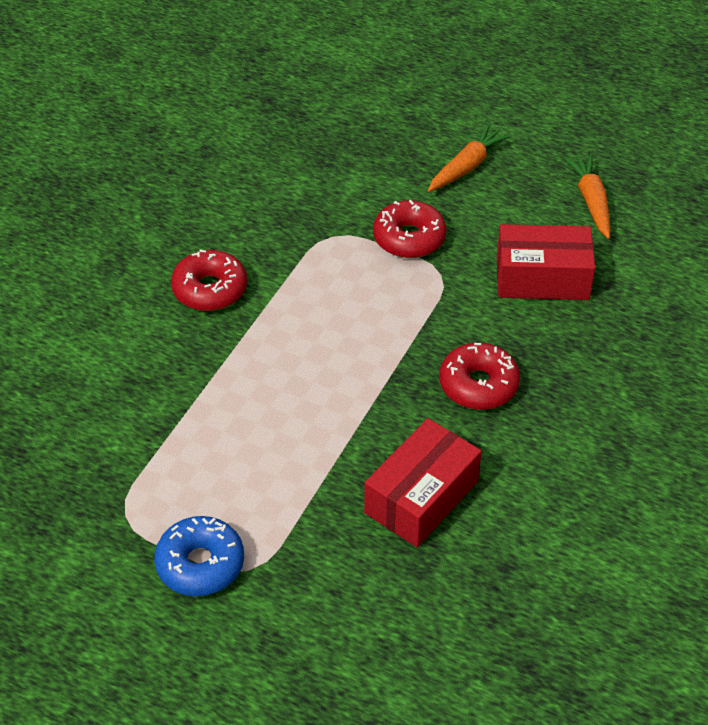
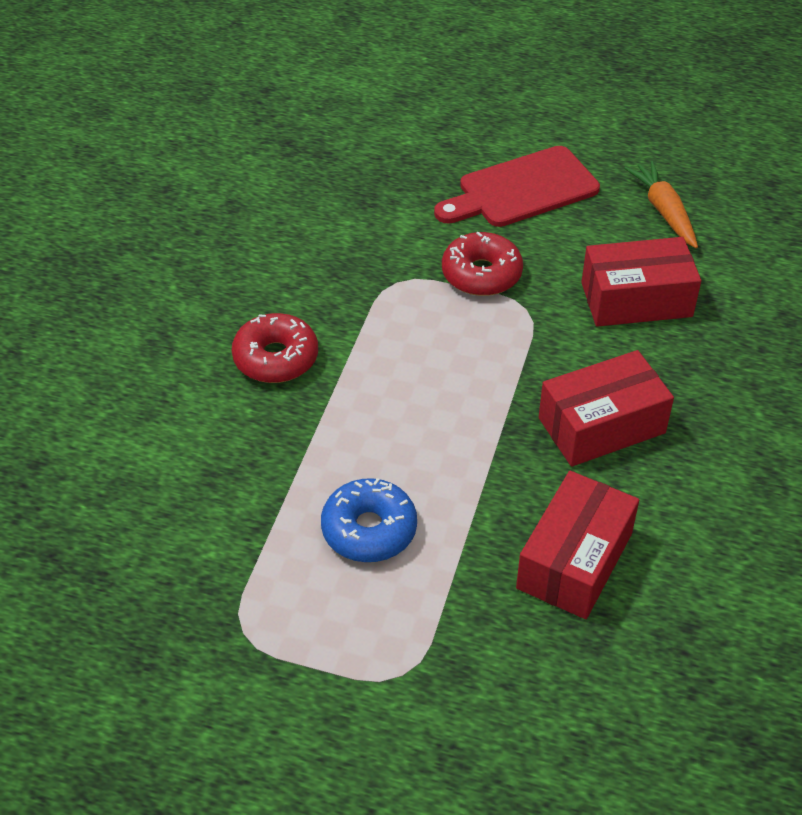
camera: 10 degrees left, 0 degrees up
(200, 564) = (345, 677): blue donut -> blue donut (369, 530)
(467, 166) = (522, 189): orange carrot -> red cutting board
(478, 385) = (601, 425): red donut -> red box

